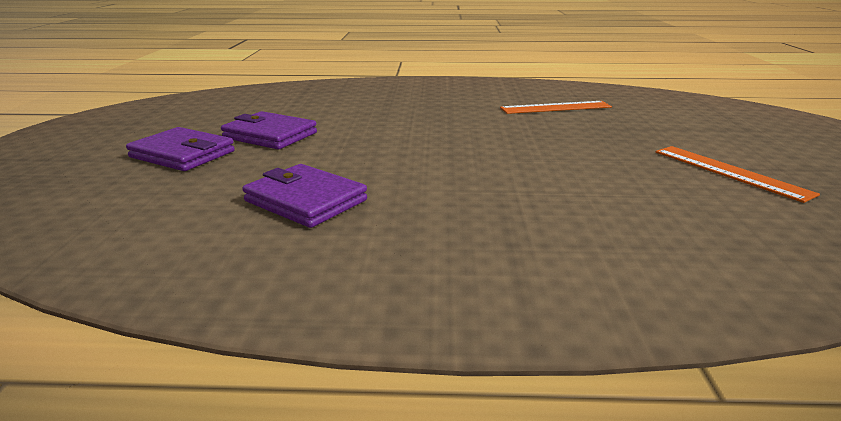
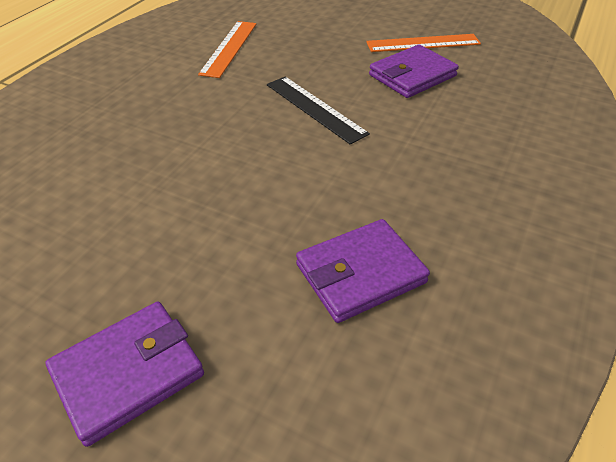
camera: 65 degrees left, 20 degrees up
(270, 135) = (127, 266): purple wallet -> purple wallet (412, 76)
(514, 148) = (315, 108): none -> black ruler

